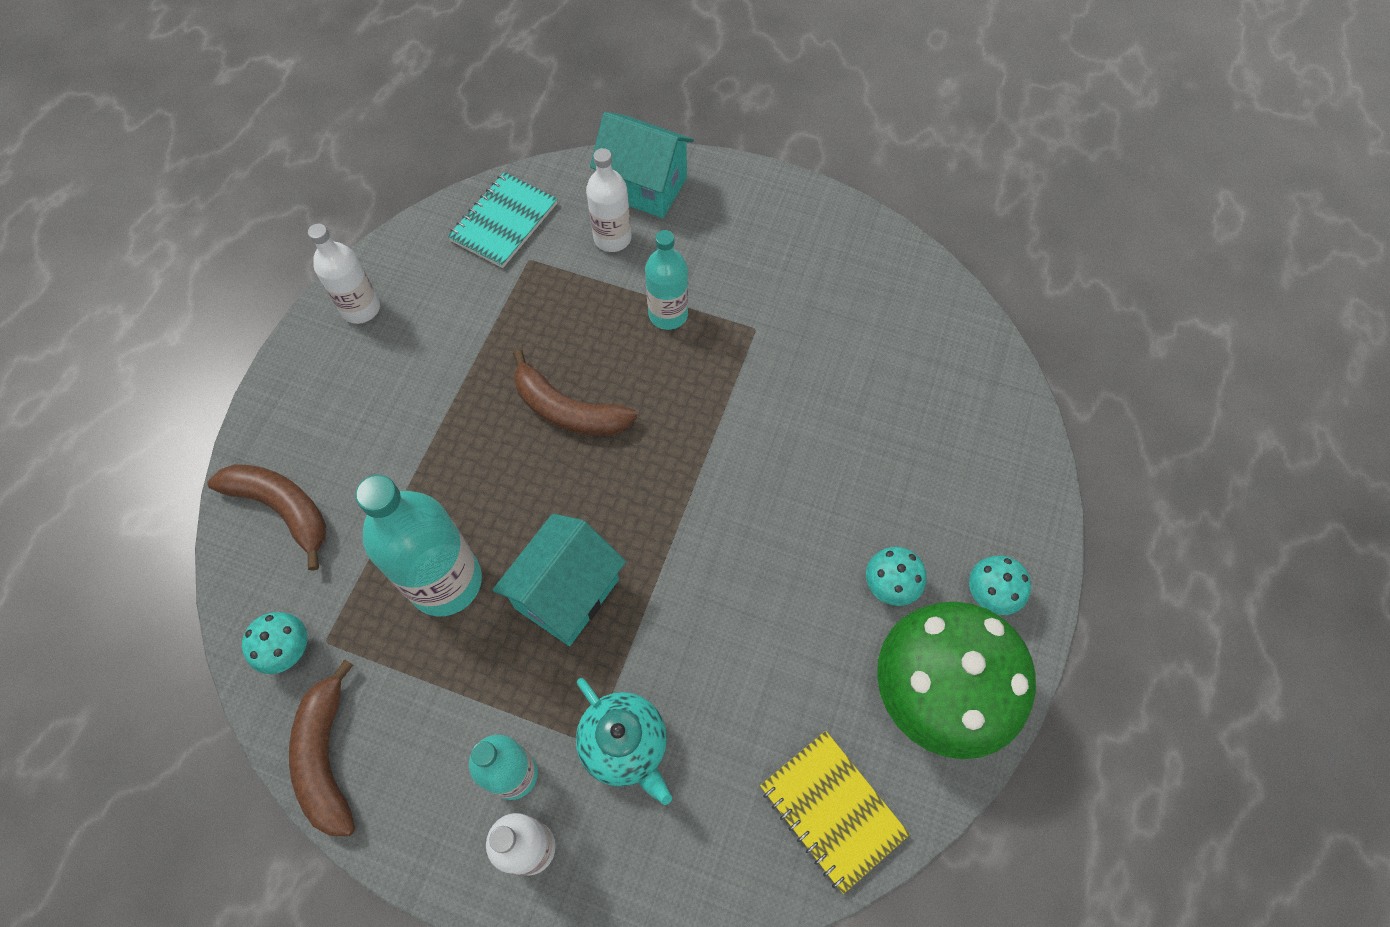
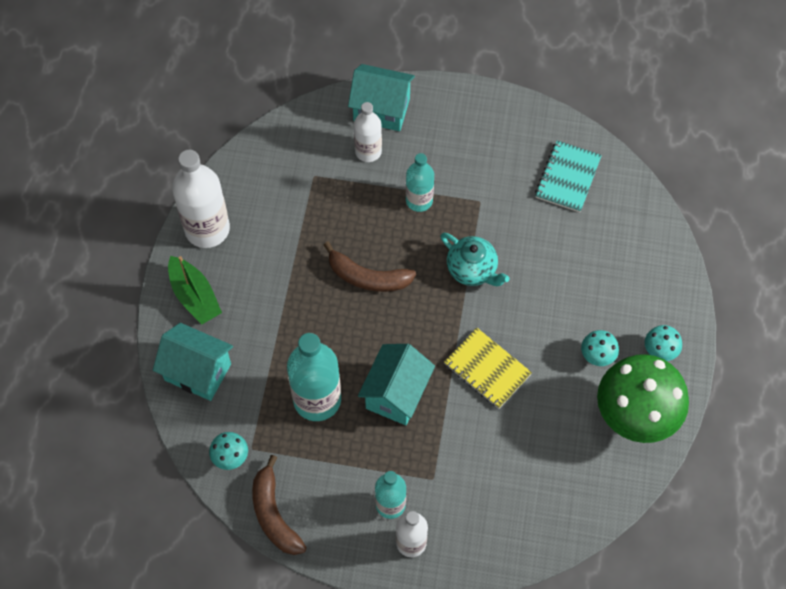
camera: 10 degrees left, 0 degrees up
(283, 509) = (198, 372): brown banana -> turquoise house
(314, 398) = (194, 296): none -> green boat
(361, 308) = (207, 229): white bottle -> white bottle, size x1.65
(504, 222) = (289, 151): turquoise notebook -> turquoise notebook (567, 178)
(625, 745) = (453, 477): turquoise teapot -> turquoise teapot (472, 269)
(832, 810) = (584, 492): yellow notebook -> yellow notebook (487, 369)

